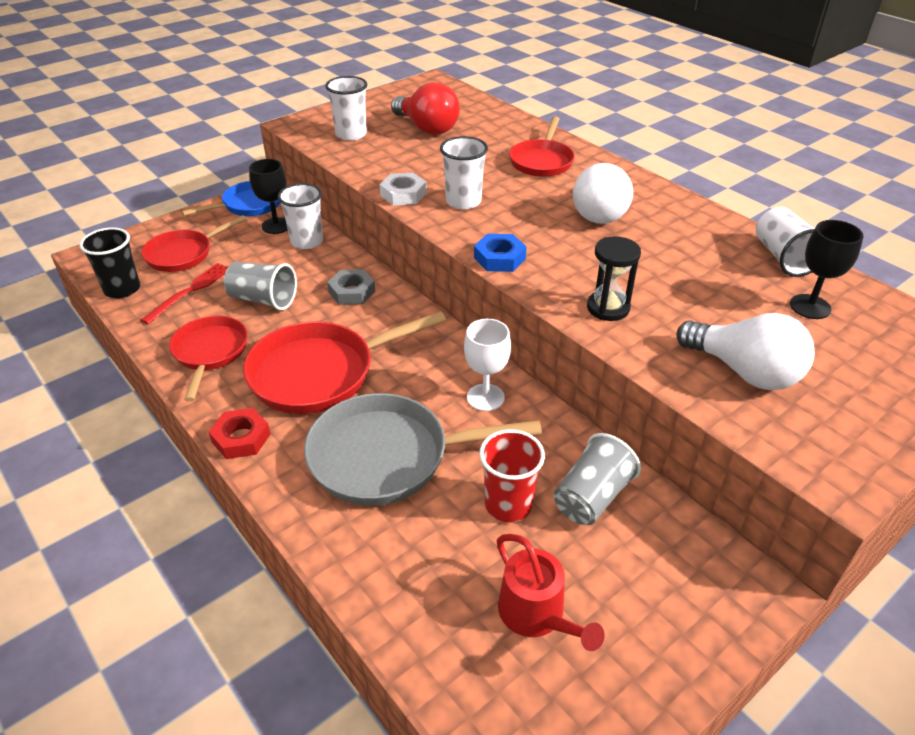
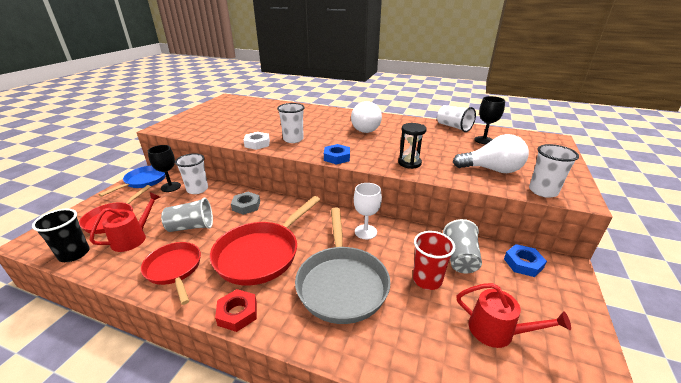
camera: 30 degrees left, 10 degrees down
(190, 291) = (133, 238): red fork -> red watering can
(351, 134) = (201, 125): white cup -> white cup (543, 191)
(388, 456) = (341, 283): grey pan -> grey pan turned 60 degrees counterclockwise
(427, 128) = (243, 115): red light bulb -> none
(542, 161) = (315, 116): red pan -> none
(689, 551) = (523, 263): none -> blue nut

